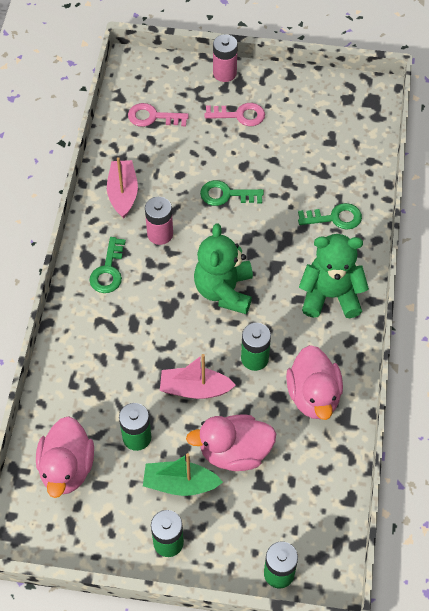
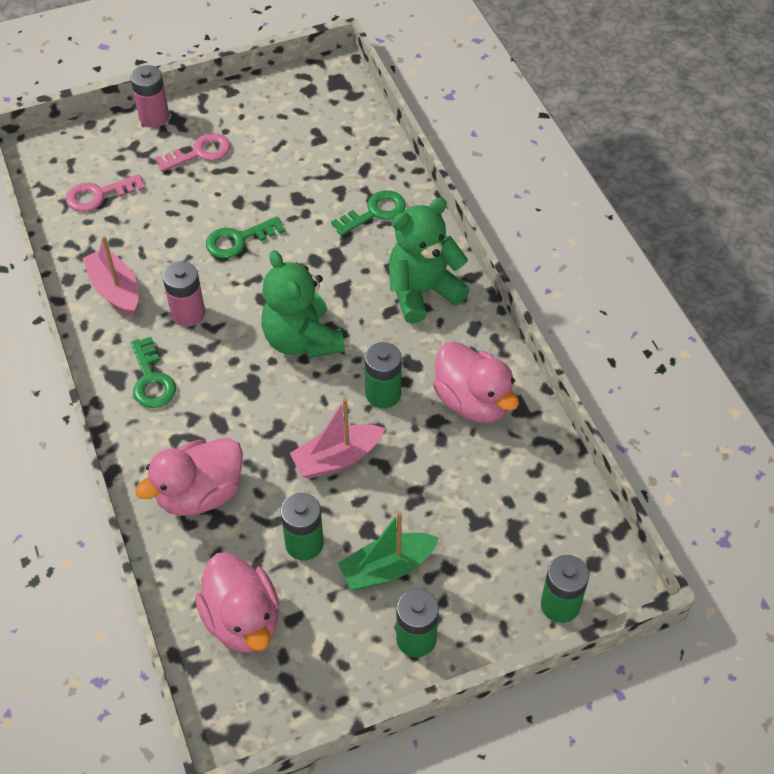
camera: 30 degrees left, 5 degrees down
(234, 452) = (426, 503): pink duck -> pink duck (200, 494)

